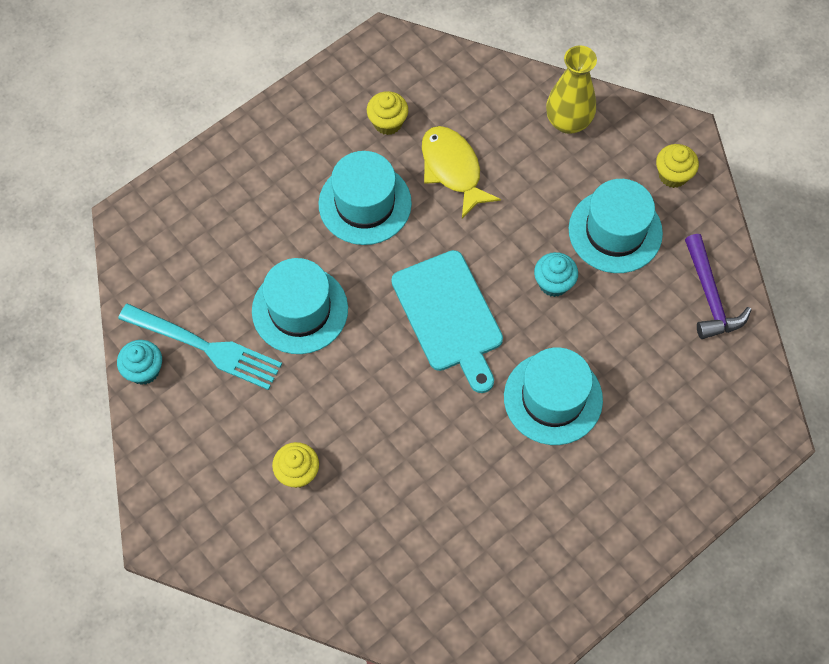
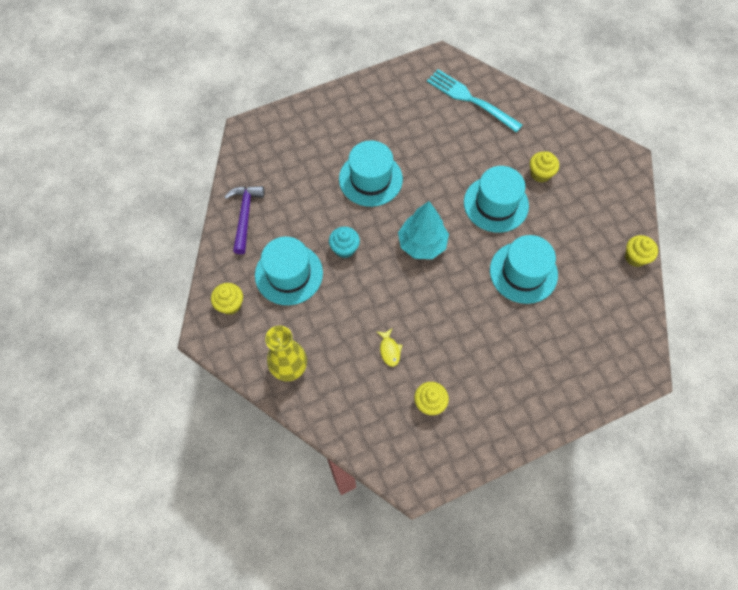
camera: 165 degrees left, 0 degrees up
(144, 370) = (635, 257): turquoise cupcake -> yellow cupcake
(205, 347) = (592, 263): turquoise fork -> turquoise fork (470, 99)
(365, 203) = (462, 339): turquoise hat -> turquoise hat (496, 204)
(449, 316) = (422, 244): turquoise cutting board -> turquoise tree
(453, 169) = (389, 350): yellow fish -> yellow fish, size x0.50

